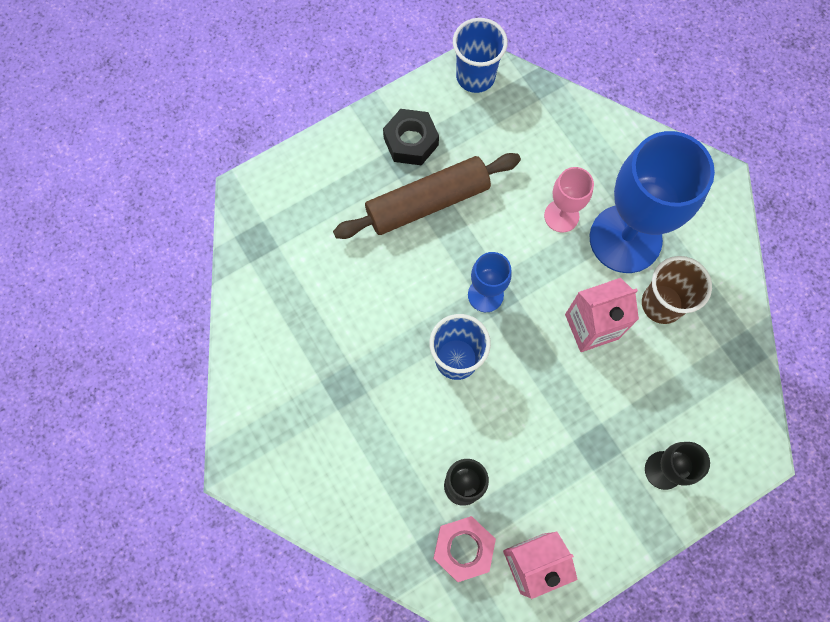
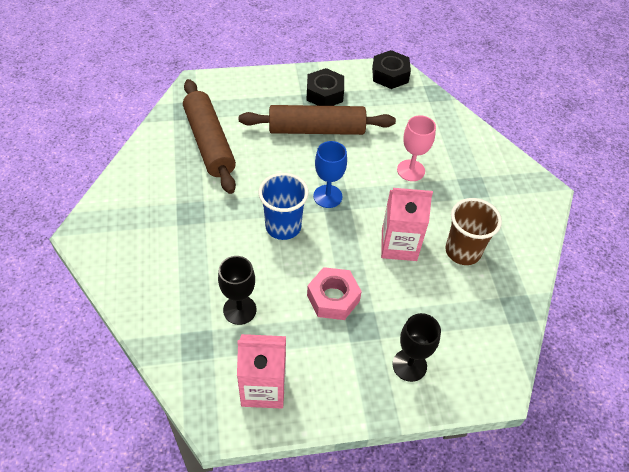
camera: 20 degrees right, 20 degrees down
(312, 278) = (209, 143): none -> brown rolling pin
(463, 548) = (214, 353): pink nut -> pink nut (333, 298)
(475, 76) = (390, 75): blue cup -> black nut
(625, 239) = (453, 201): blue goblet -> none

